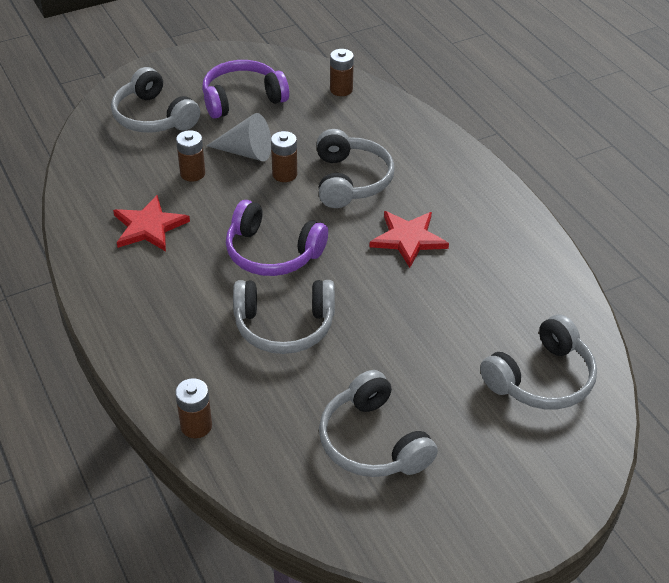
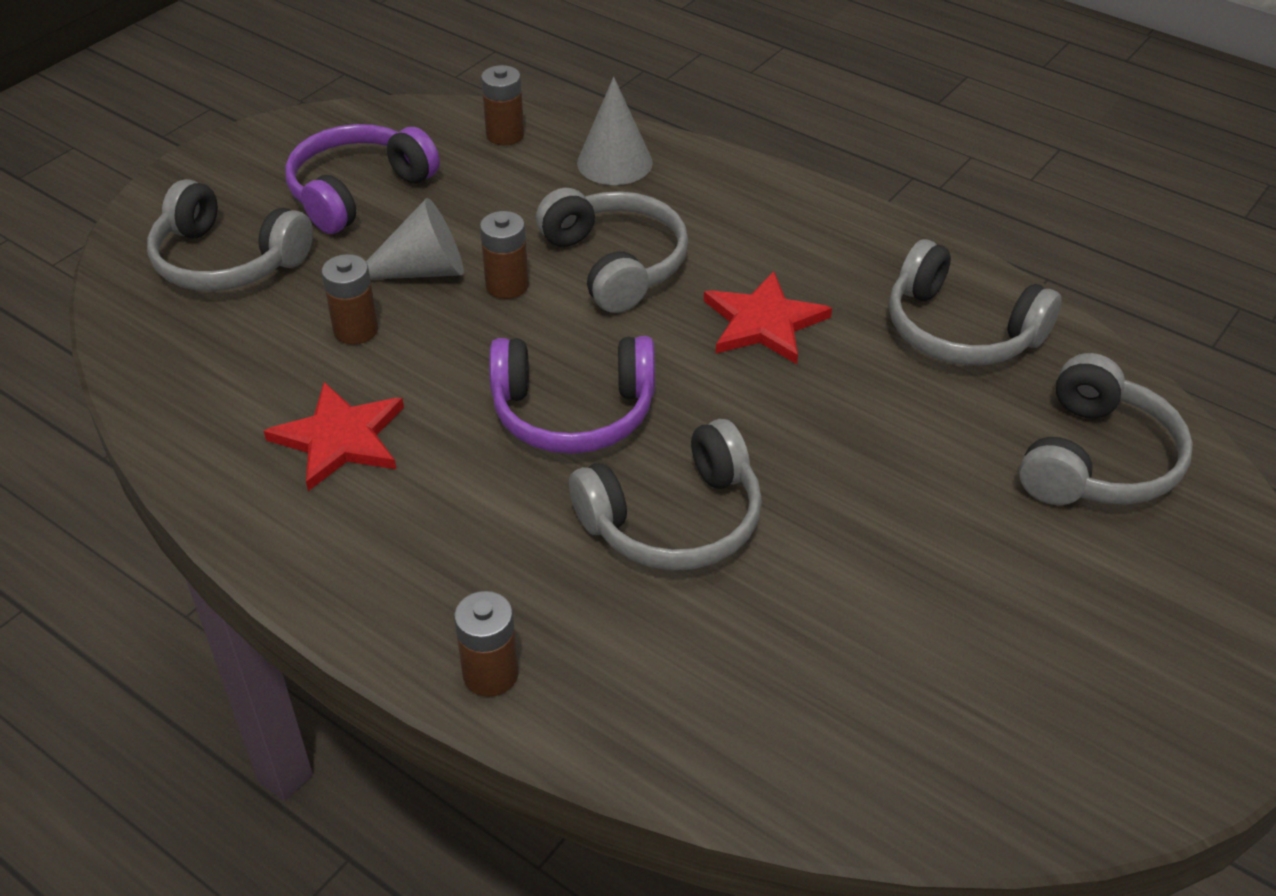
camera: 25 degrees left, 0 degrees up
(196, 426) = (648, 738): brown battery -> brown battery (490, 674)
(373, 442) = (938, 649): grey headphones -> grey headphones (960, 330)
(390, 123) = (614, 162): none -> grey cone

